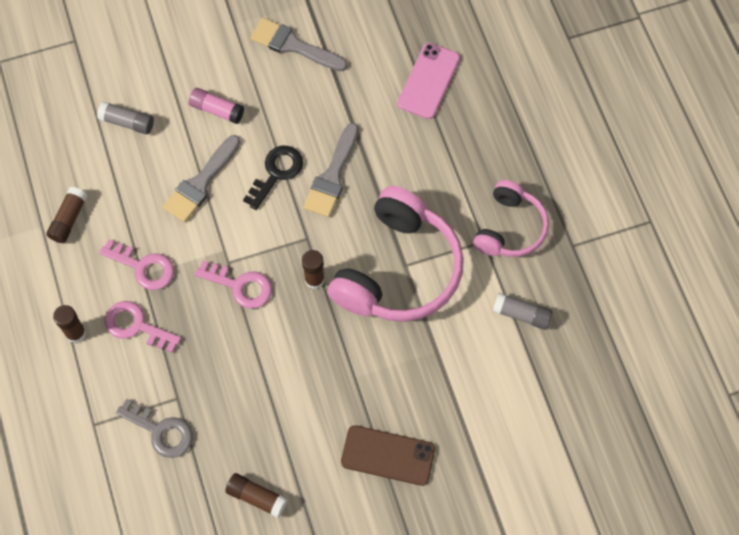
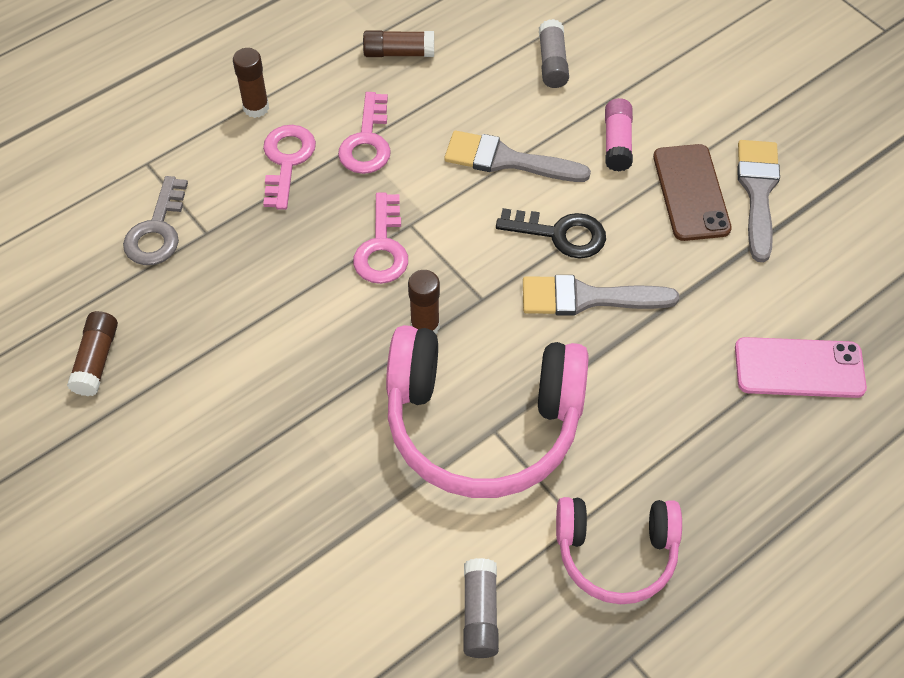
camera: 70 degrees right, 10 degrees down
(388, 455) = (197, 498): brown phone -> brown phone (691, 192)

